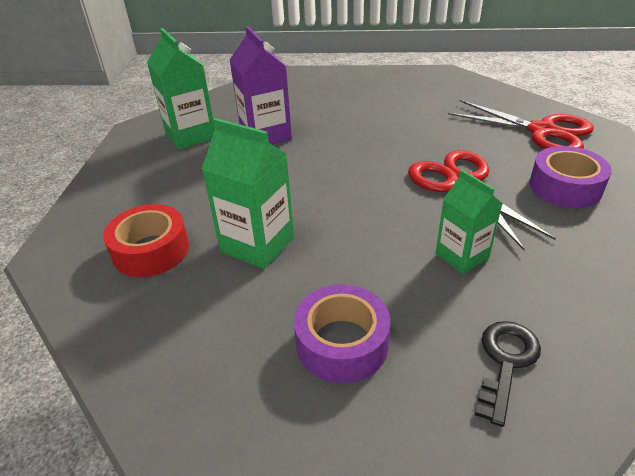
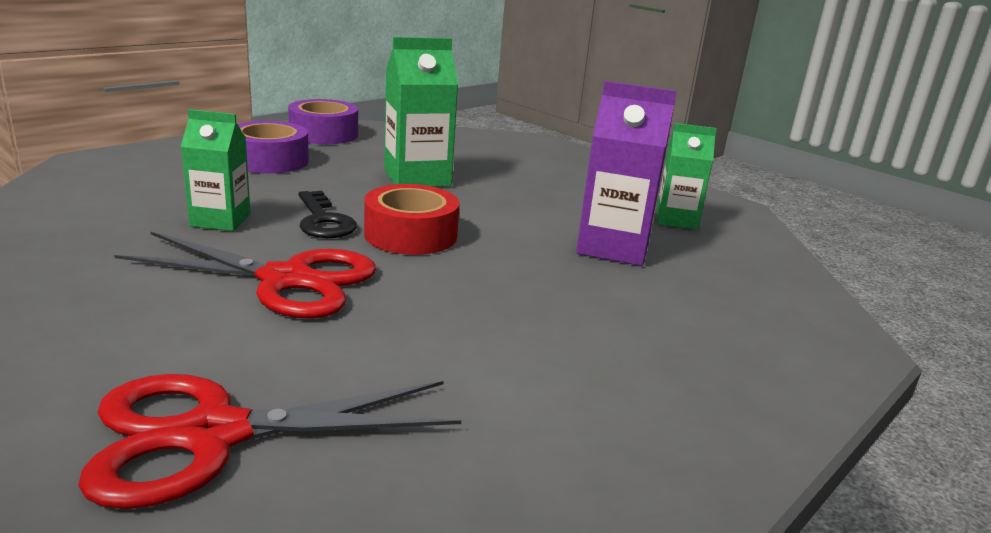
camera: 125 degrees right, 15 degrees down
(151, 250) = (483, 157): red tape -> red tape (410, 234)
(190, 135) = (676, 220): green carton -> green carton, size x0.66
(505, 363) = (132, 181): black key -> black key (323, 220)
(565, 187) = (119, 330): purple tape -> purple tape (324, 134)

